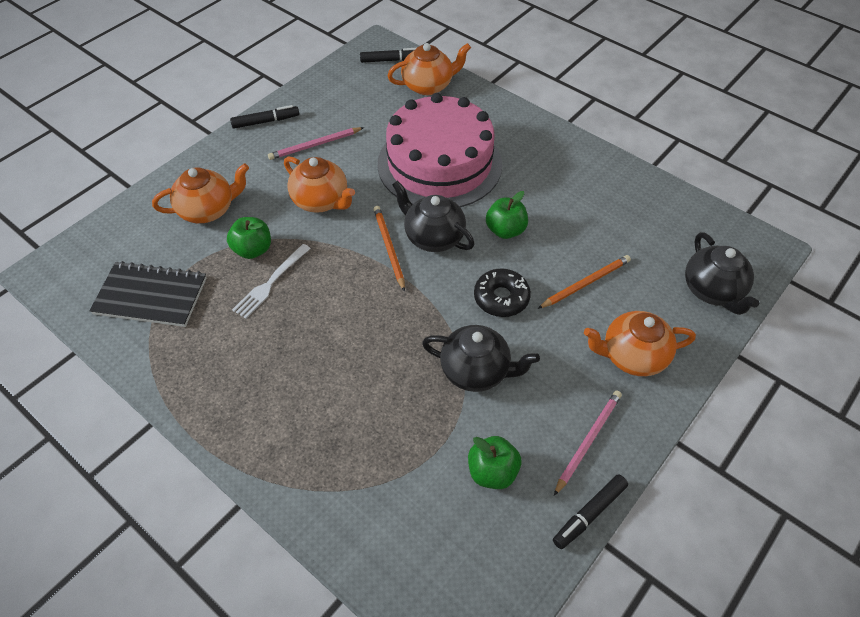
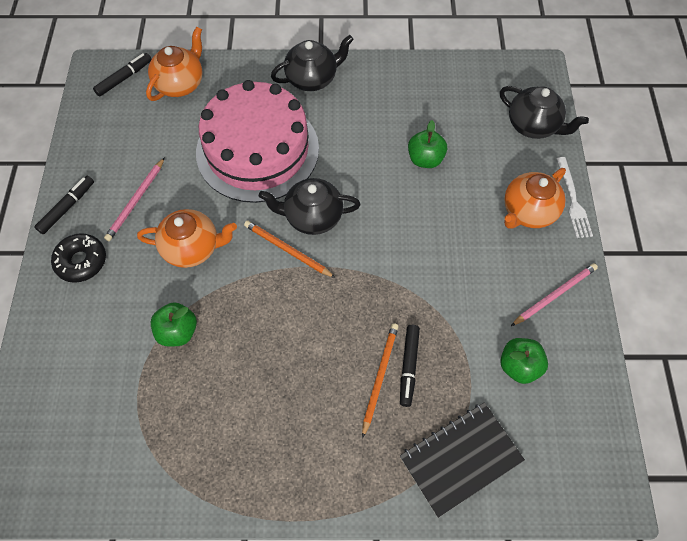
camera: 40 degrees left, 10 degrees up
(151, 296) = (131, 438): black notebook -> black notebook (460, 459)
(208, 210) = (100, 325): orange teapot -> none
(270, 283) = (222, 349): white fork -> white fork (573, 200)
(476, 371) = (441, 301): black teapot -> black teapot (312, 79)
(501, 298) = (406, 231): black donut -> black donut (81, 261)
(505, 230) = (359, 174): green apple -> green apple (425, 159)
(585, 283) = (451, 177): orange pencil -> orange pencil (379, 377)
(588, 441) = (554, 295): pink pencil -> pink pencil turned 60 degrees clockwise
(589, 514) = (599, 345): black marker -> black marker (408, 366)

